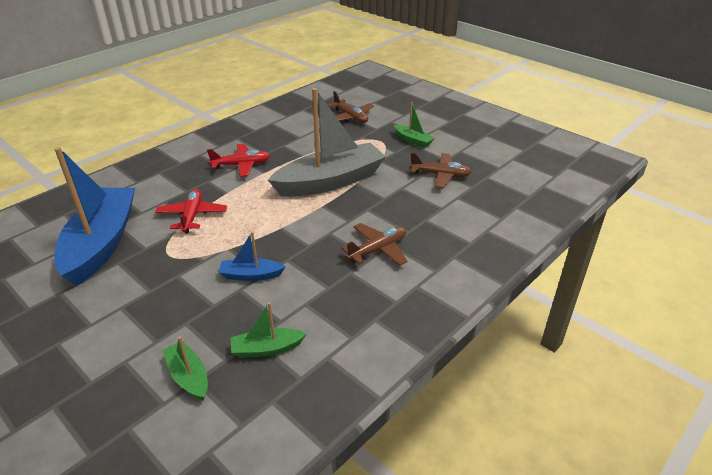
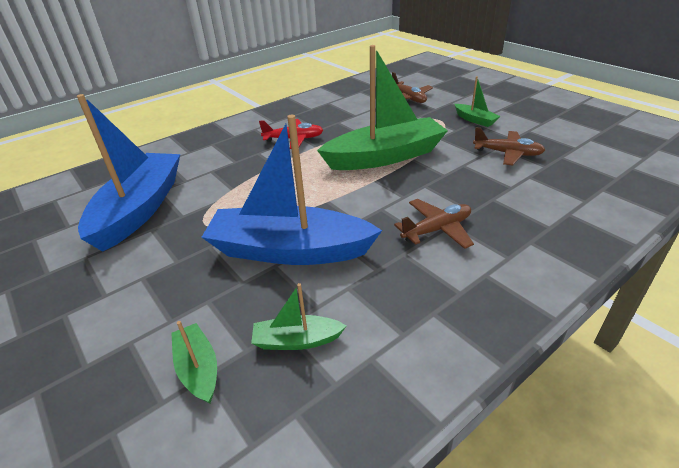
camera: 10 degrees right, 0 degrees up
(192, 216) = (236, 185): red plane -> none
(251, 275) = (289, 250): blue boat -> blue boat, size x2.27
(330, 181) = (385, 156): grey boat -> green boat

